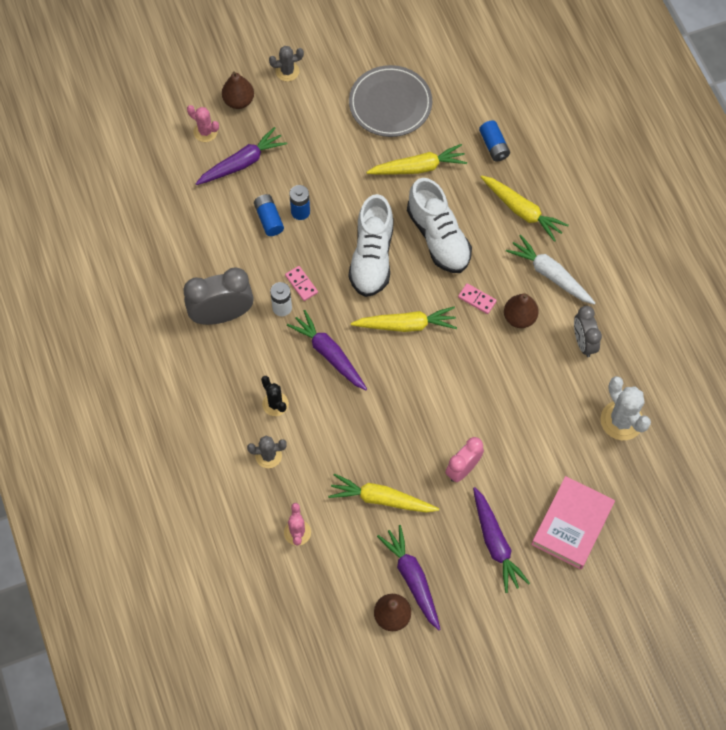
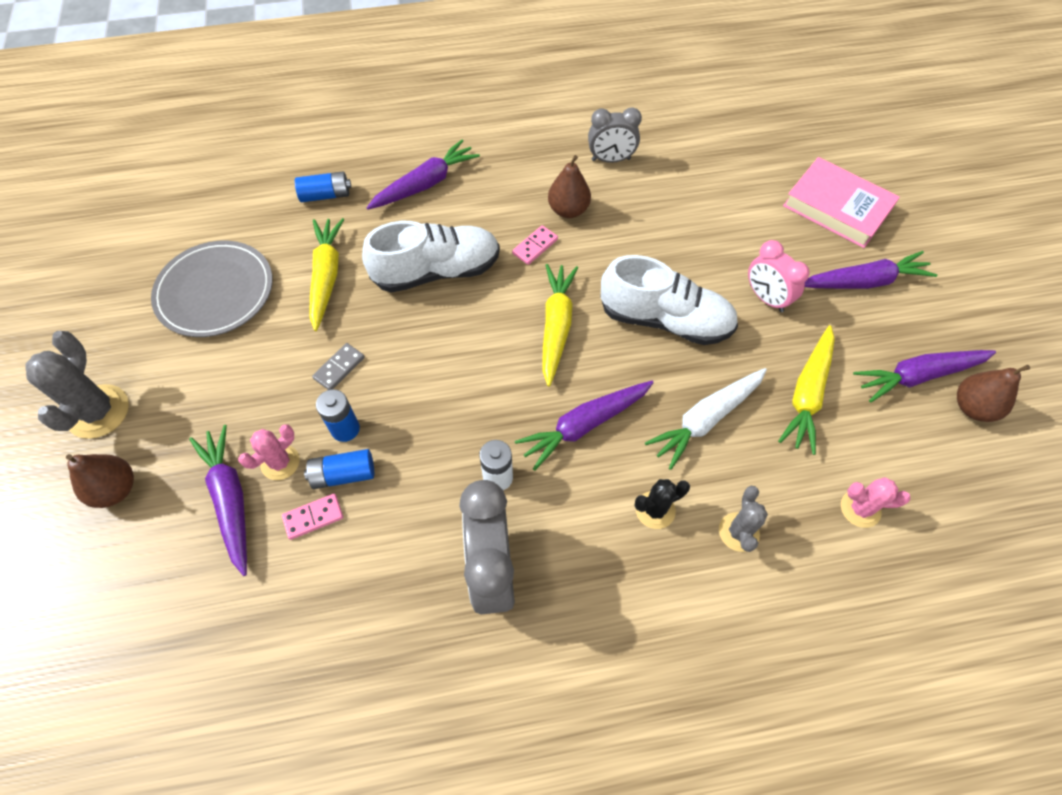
camera: 80 degrees left, 5 degrees down
(205, 132) = (149, 550): pink cactus -> pink cactus (280, 462)
(287, 71) = (98, 411): grey cactus -> grey cactus, size x1.63
(301, 284) = (465, 445): pink domino -> pink domino (313, 517)
(344, 196) = (339, 368): none -> grey domino
(372, 257) = (445, 349): white shoe -> white shoe (665, 320)
(522, 211) = (425, 184): yellow carrot -> purple carrot
(550, 274) = (517, 173): white carrot -> white carrot (705, 420)
(621, 420) = (711, 145): white cactus -> none

